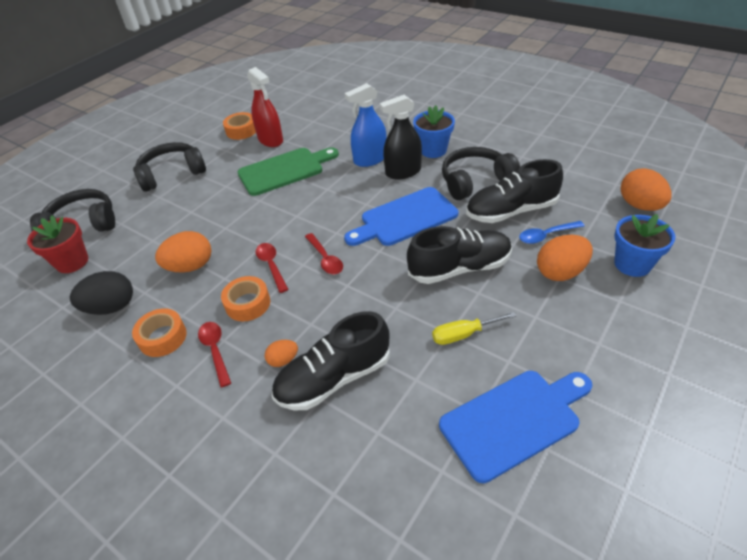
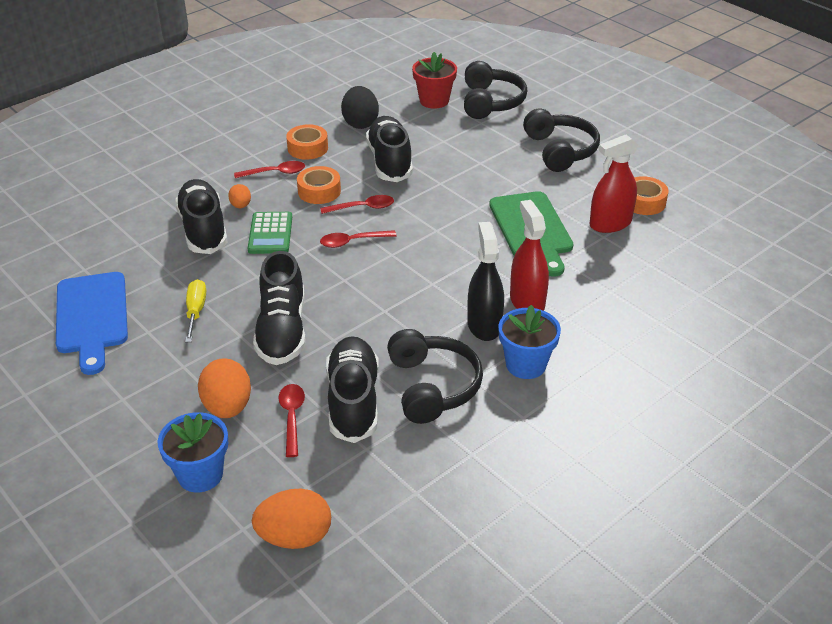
camera: 100 degrees right, 5 degrees down
(190, 266) = (390, 162): orange egg -> black shoe
(327, 319) = (270, 234): none -> green calculator
(370, 159) = (527, 301): blue spray bottle -> red spray bottle
(405, 218) = (388, 308): blue cutting board -> none
(546, 235) = (292, 417): blue spoon -> red spoon

